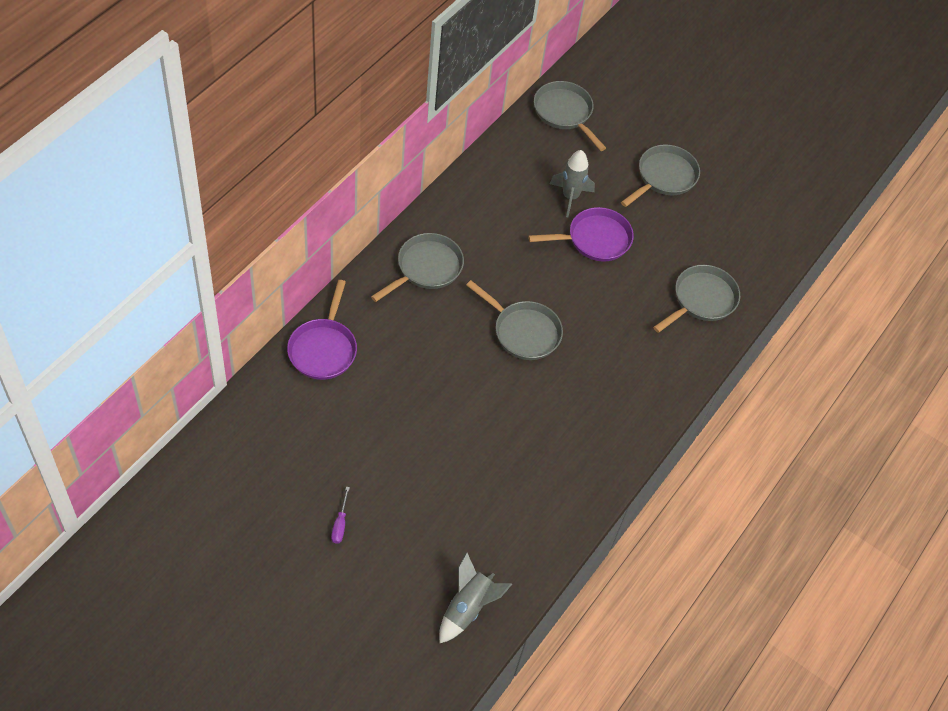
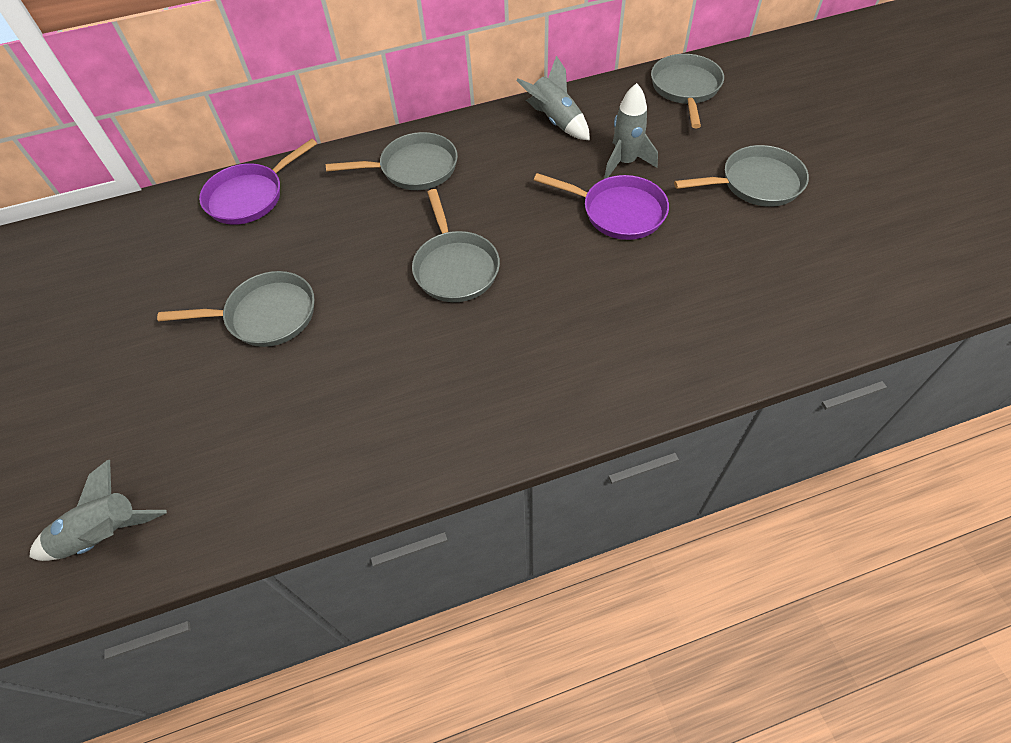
camera: 45 degrees right, 0 degrees up
(340, 524) = (89, 363): purple screwdriver -> none
(495, 181) = (555, 121): none -> grey rocket
(701, 300) = (701, 328): grey pan -> grey pan (265, 315)

